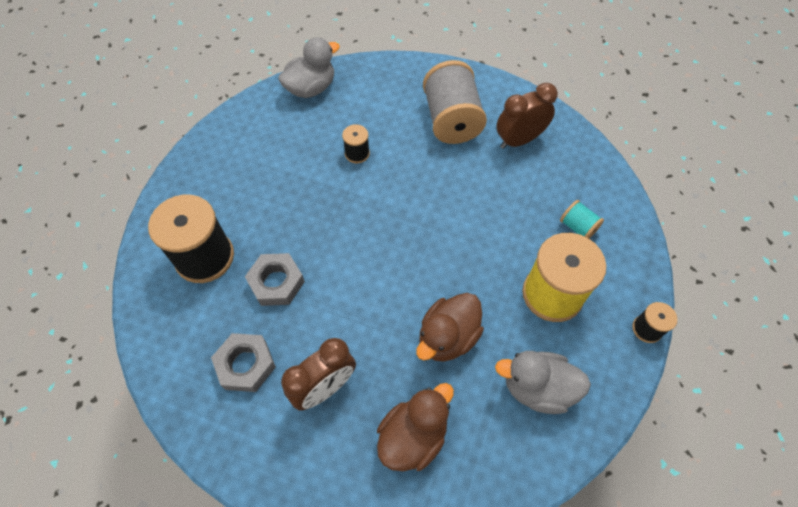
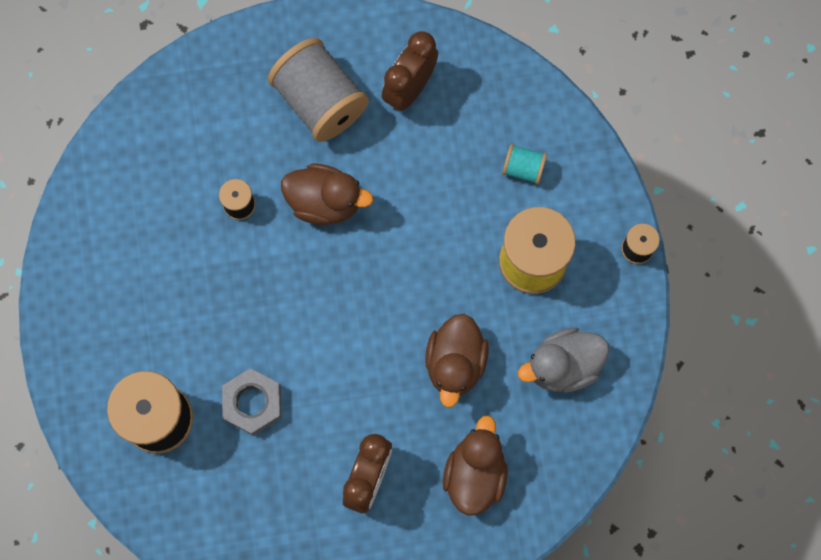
camera: 30 degrees left, 15 degrees up
(246, 365) = (279, 500): grey nut -> none
(311, 88) = (128, 144): grey duck -> none
(416, 179) = (325, 202): none -> brown duck

